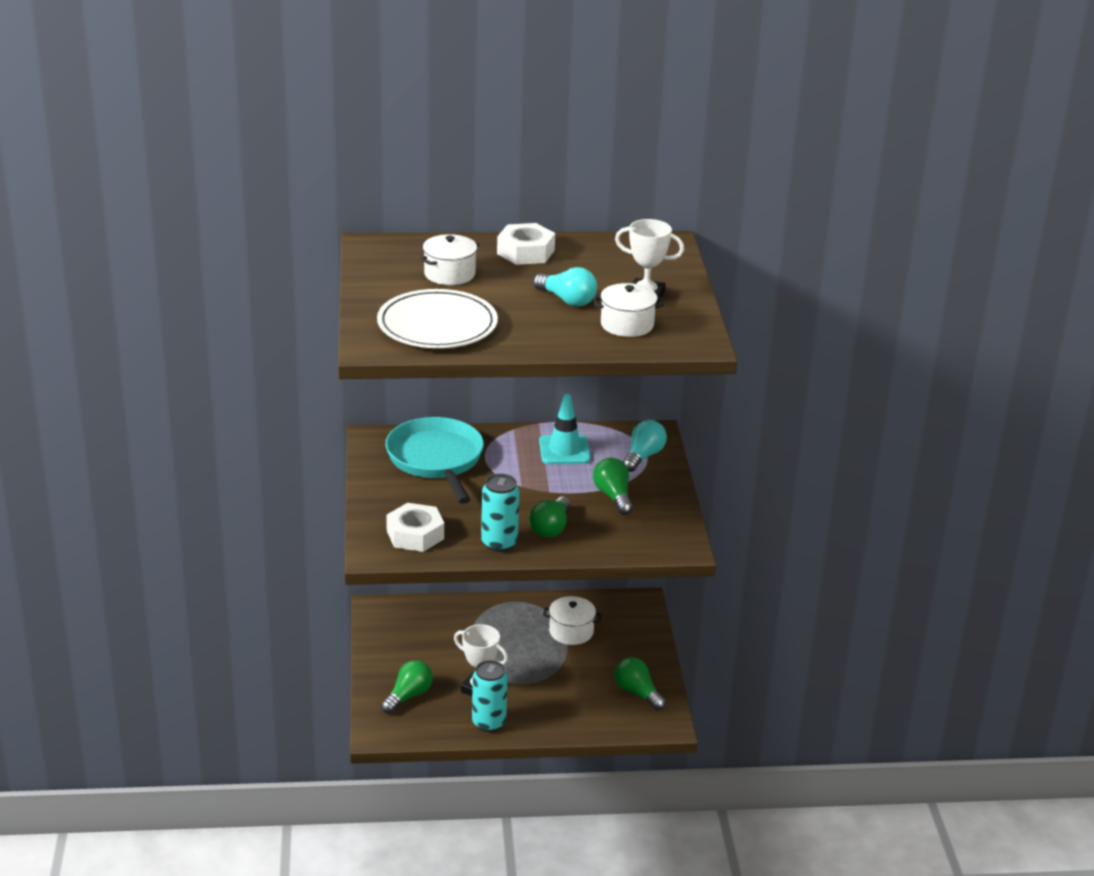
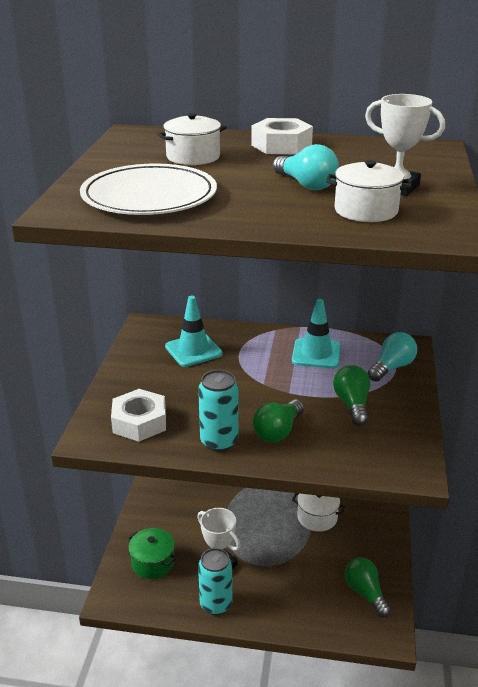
camera: 15 degrees right, 0 degrees up
(408, 696) = (153, 563): green light bulb -> green pot
(436, 460) = (193, 350): turquoise pan -> turquoise traffic cone

